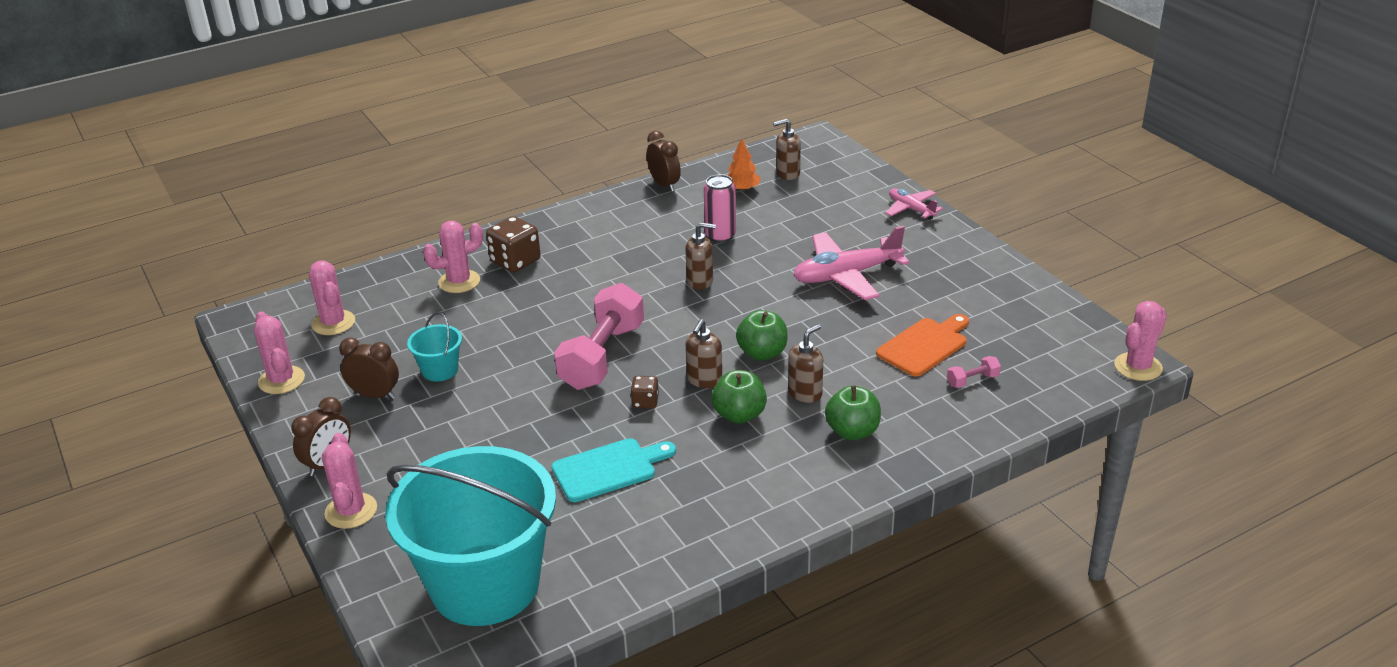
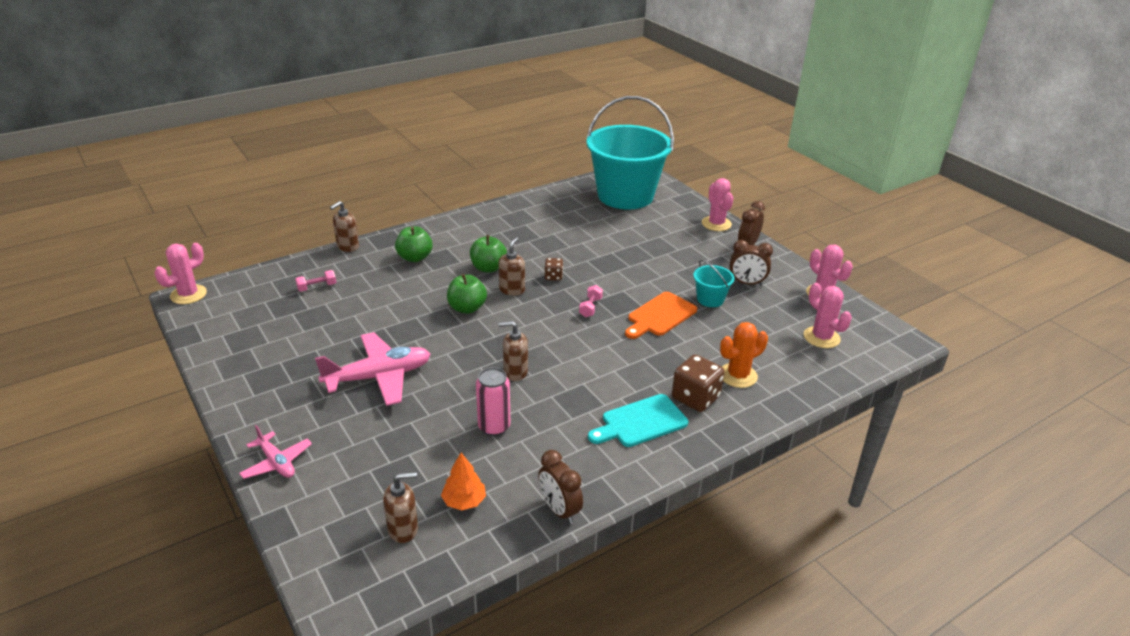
camera: 175 degrees right, 0 degrees up
(459, 282) = (738, 375): pink cactus -> orange cactus
(602, 356) = (590, 307): pink dumbbell -> pink dumbbell, size x0.40
(608, 469) = (571, 240): turquoise cutting board -> turquoise cutting board (641, 422)
(805, 393) = (440, 280): brown soap dispenser -> brown soap dispenser (347, 247)
(924, 346) = (339, 312): orange cutting board -> orange cutting board (660, 315)

